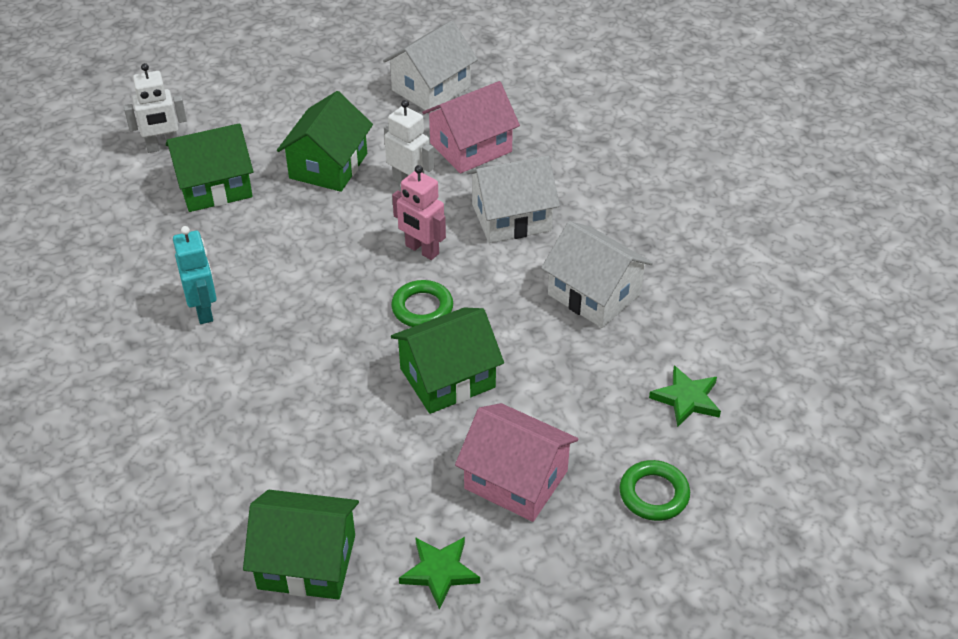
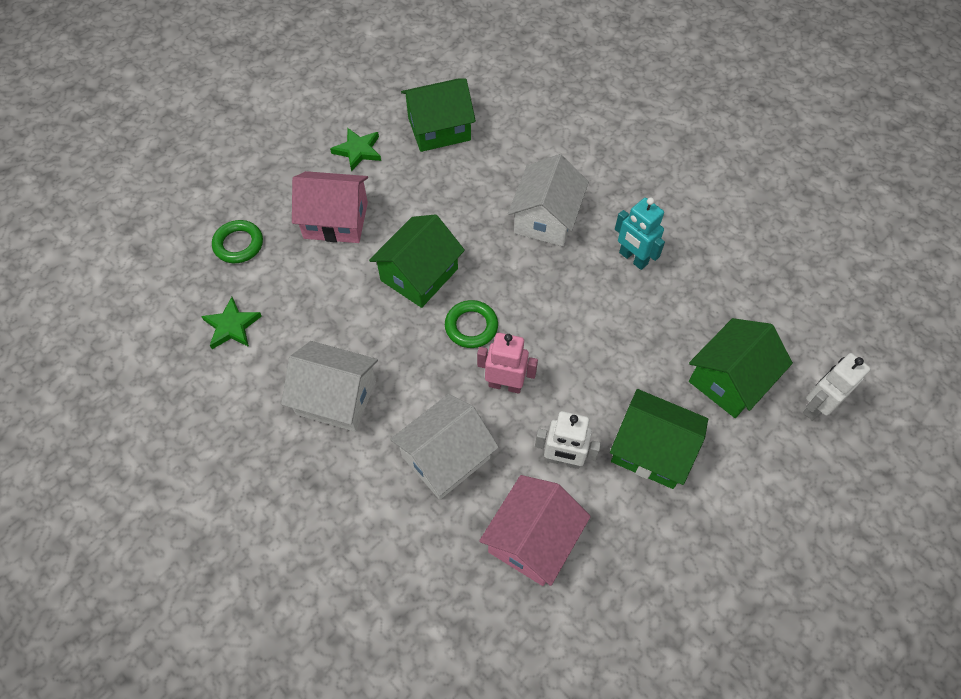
camera: 155 degrees right, 15 degrees up
(328, 166) = (651, 449): green house -> green house turned 60 degrees counterclockwise
(431, 88) = (628, 621): white house -> white house (546, 218)

